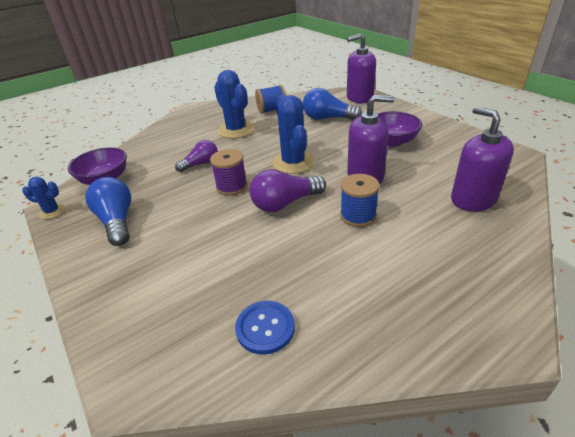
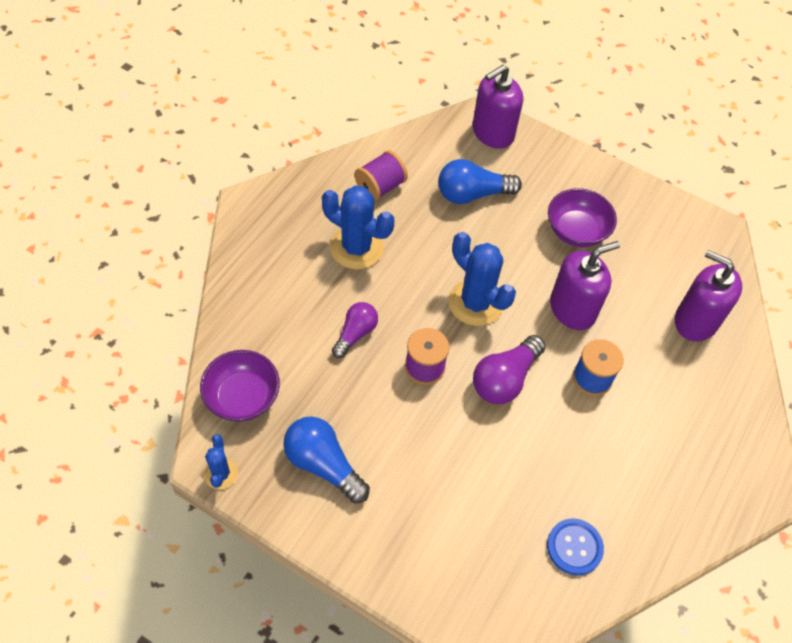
camera: 30 degrees left, 20 degrees up
(52, 211) = (221, 474): blue cactus -> blue cactus turned 75 degrees counterclockwise
(271, 110) = (380, 187): blue spool -> purple spool

